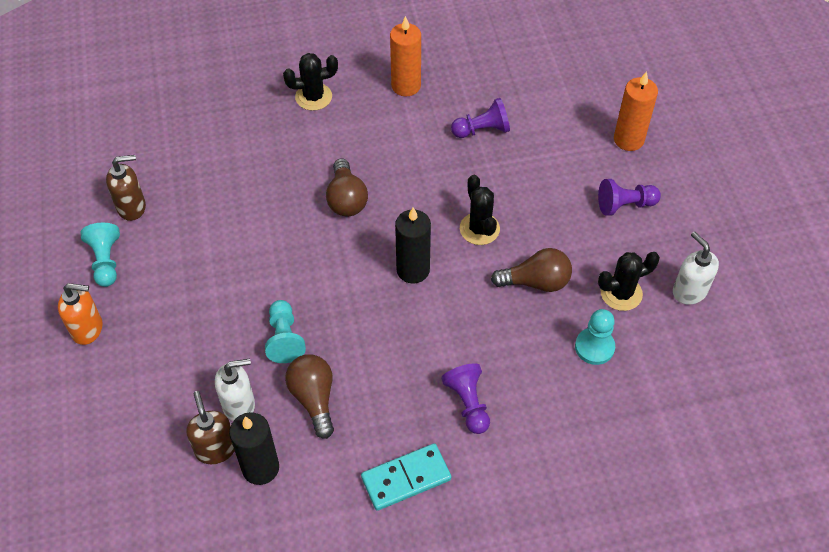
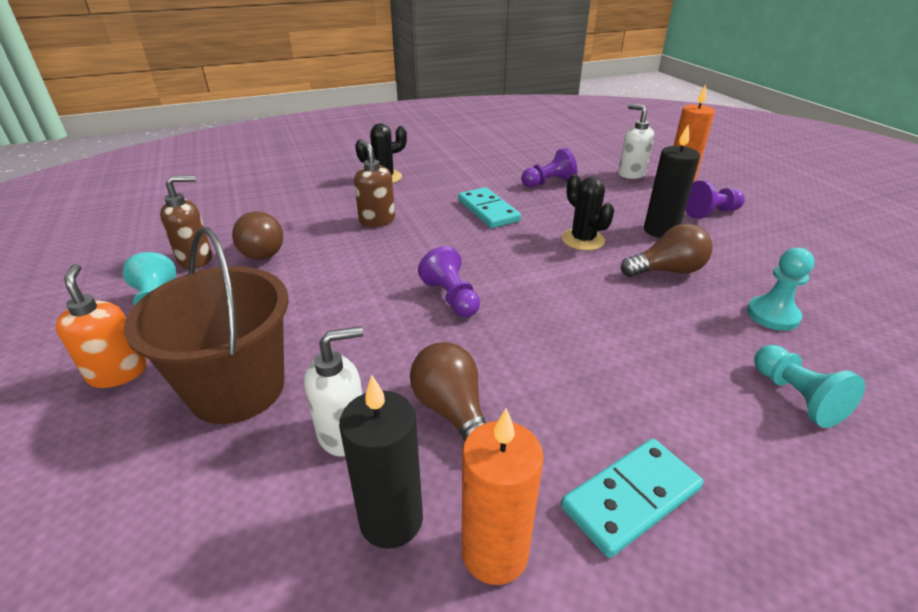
camera: 10 degrees left, 20 degrees down
(88, 329) = (118, 373): orange soap dispenser -> orange soap dispenser turned 105 degrees counterclockwise
(170, 356) = (237, 389): none -> brown bucket
(216, 449) = (311, 501): brown soap dispenser -> brown soap dispenser (377, 220)
(284, 338) = (395, 351): turquoise pawn -> turquoise pawn (796, 397)
(346, 199) = (436, 233): brown light bulb -> brown light bulb (262, 250)
(405, 171) = (488, 210): none -> turquoise domino
(406, 86) = (467, 166): orange candle -> orange candle (494, 552)
(413, 270) = (529, 275): black candle -> black candle (660, 230)
(468, 403) = (664, 388): purple pawn -> purple pawn (451, 298)
(621, 293) = (761, 270): black cactus -> none
(689, 291) = (827, 261): white soap dispenser -> white soap dispenser (631, 174)

